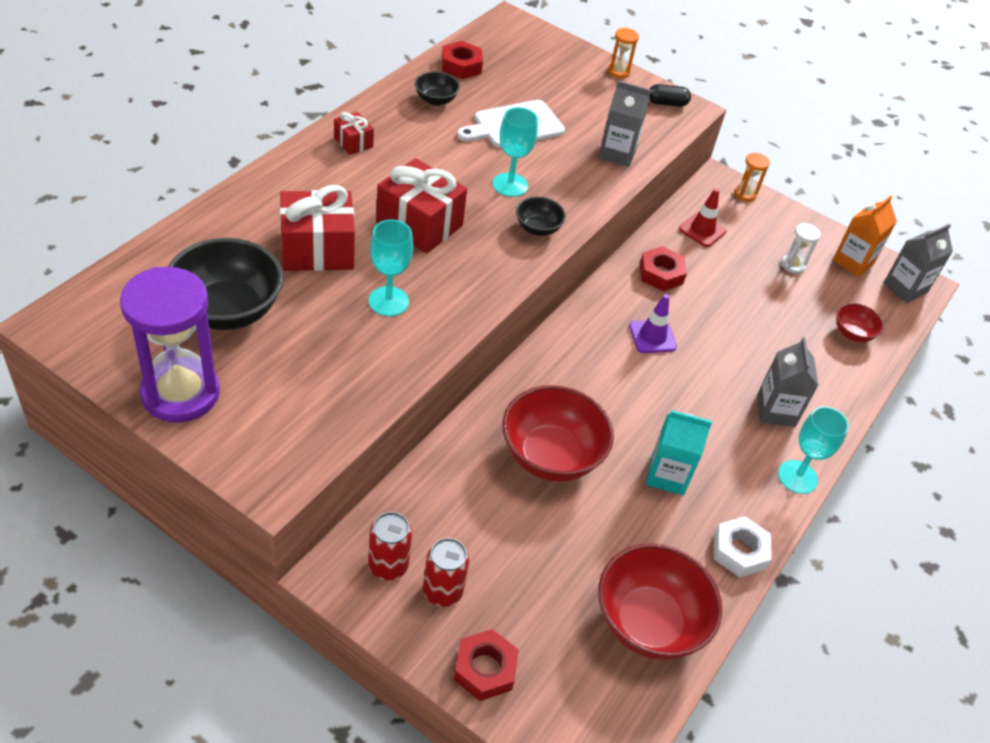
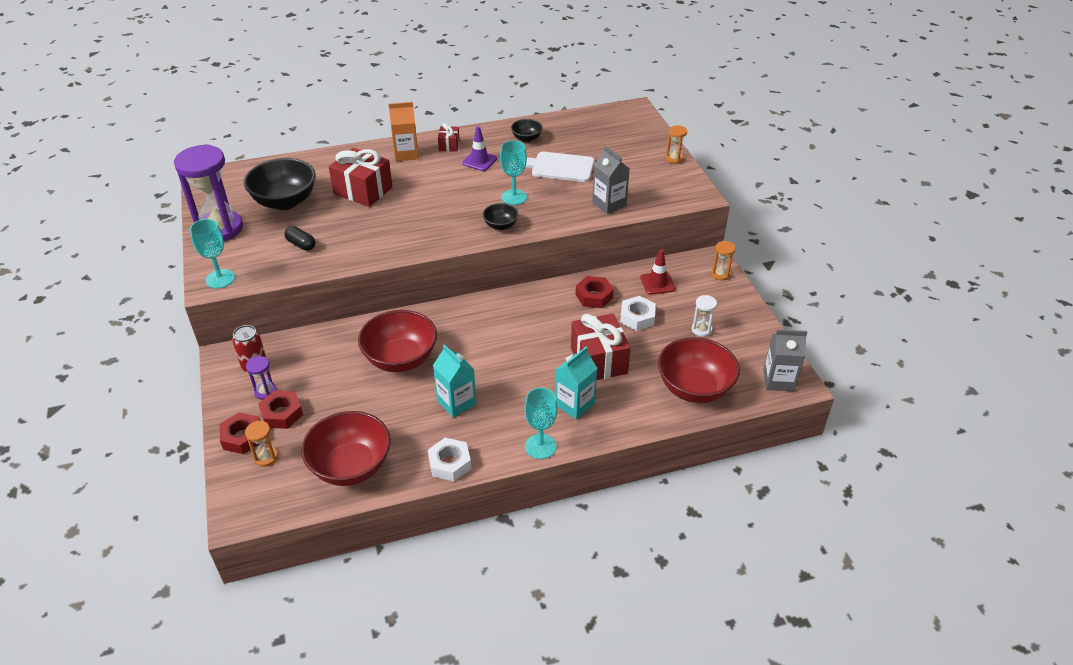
camera: 45 degrees right, 5 degrees down
(388, 301) = (368, 229): turquoise goblet -> turquoise goblet (220, 279)
(419, 224) = (433, 198): red gift -> red gift (598, 360)
(442, 591) = (265, 392): red can -> purple hourglass
(461, 66) = (567, 125): red nut -> red nut (282, 413)
(543, 675) = (266, 457): none -> orange hourglass
(652, 336) = (542, 327): purple traffic cone -> purple traffic cone (479, 161)
(667, 103) = (686, 187): black capsule -> black capsule (301, 245)
(725, 279) = (637, 317): none -> white nut
(776, 410) = (574, 404): grey carton -> turquoise carton
(852, 333) = (694, 388): red bowl -> red bowl, size x2.00
(853, 262) = (755, 347): orange carton -> orange carton (406, 154)

